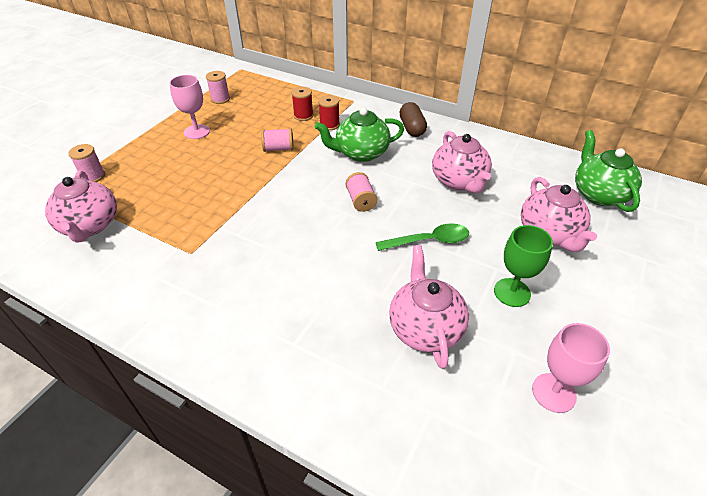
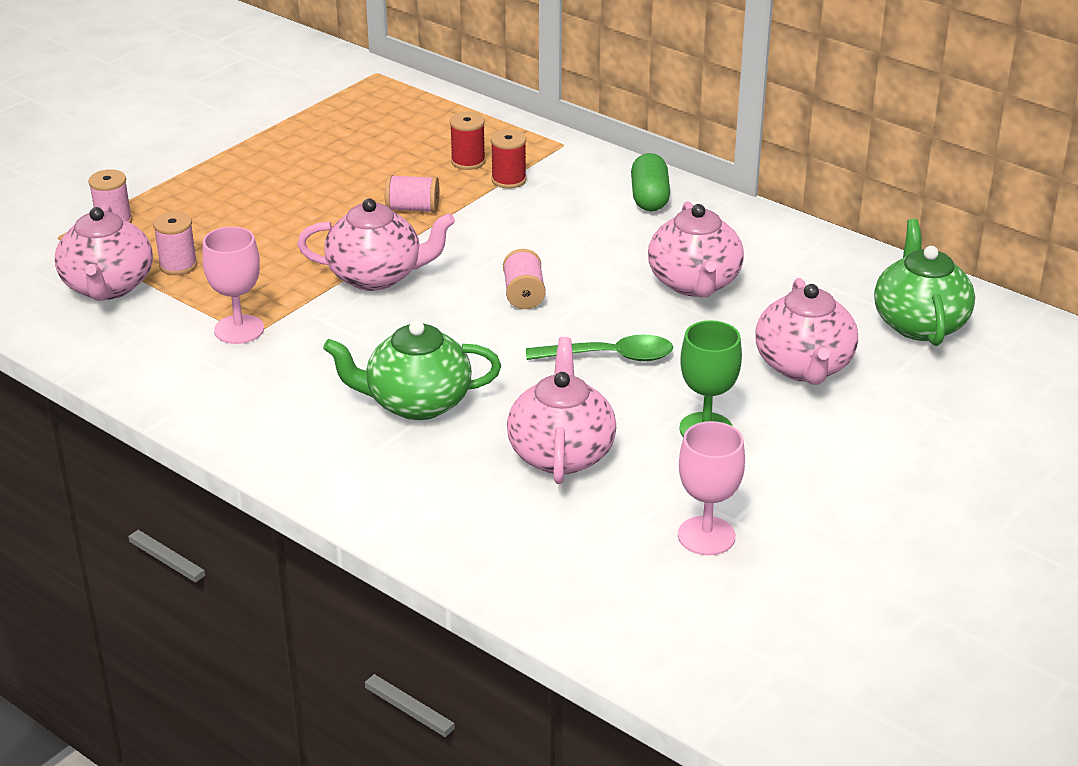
camera: 10 degrees right, 10 degrees down
(197, 132) = (283, 171): pink goblet -> pink goblet (239, 329)
(220, 99) = (331, 122): pink spool -> pink spool (178, 265)
(266, 198) = (377, 276): none -> pink teapot
(361, 153) = (547, 228): green teapot -> green teapot (416, 403)
(412, 128) = (649, 198): brown capsule -> green capsule

